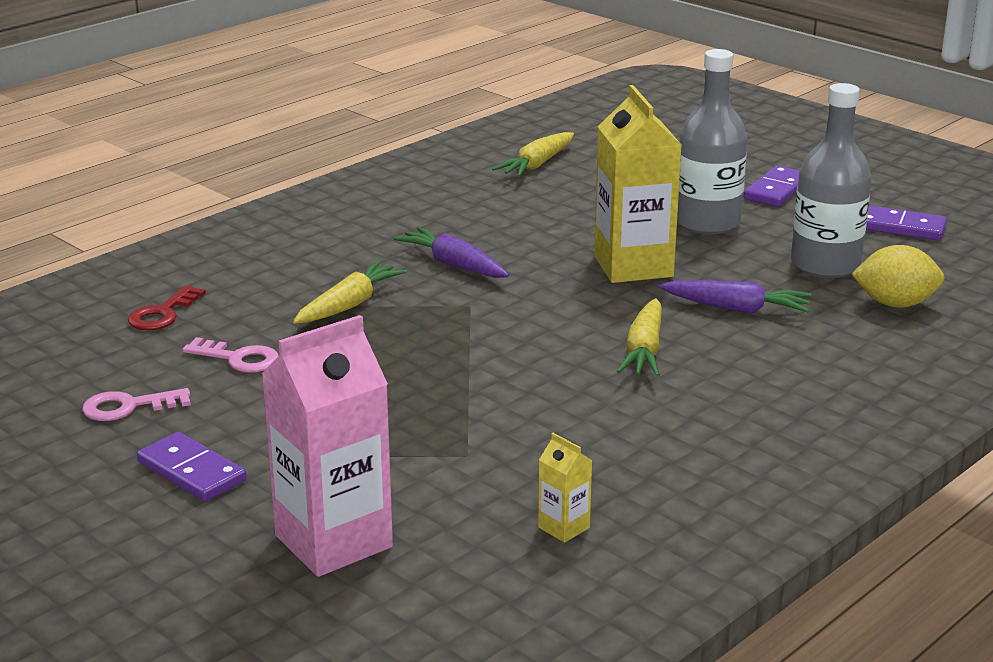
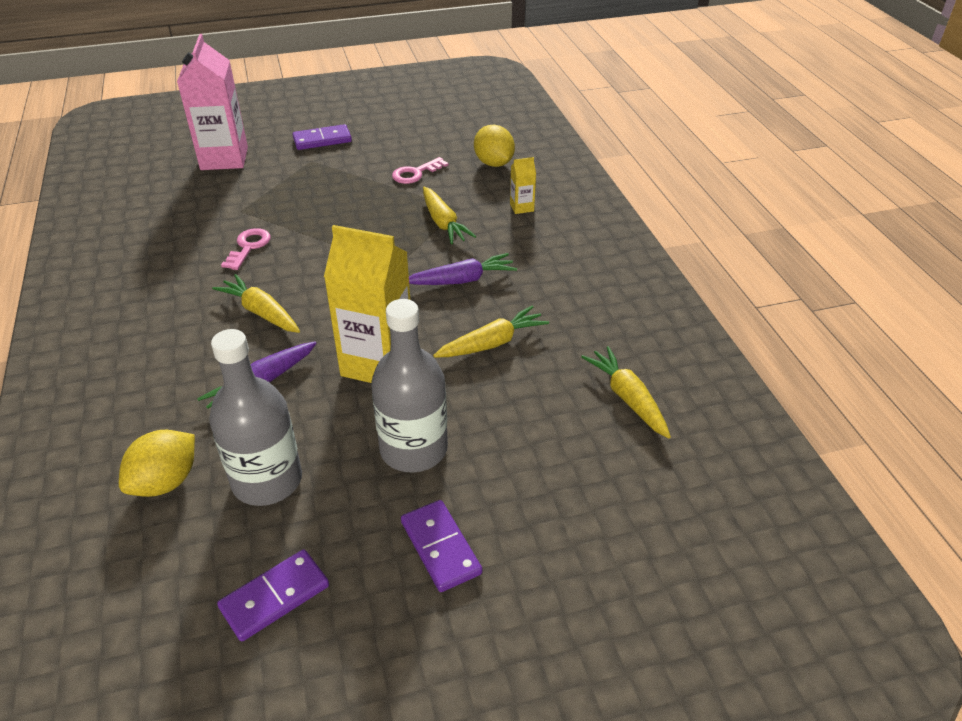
camera: 120 degrees right, 15 degrees up
(128, 407) = (399, 136): pink key -> pink key (248, 247)
(162, 314) = (494, 163): red key -> yellow lemon
(537, 227) = (491, 343): none -> yellow carrot
(563, 527) = (148, 216): yellow carton -> yellow carton (521, 207)

